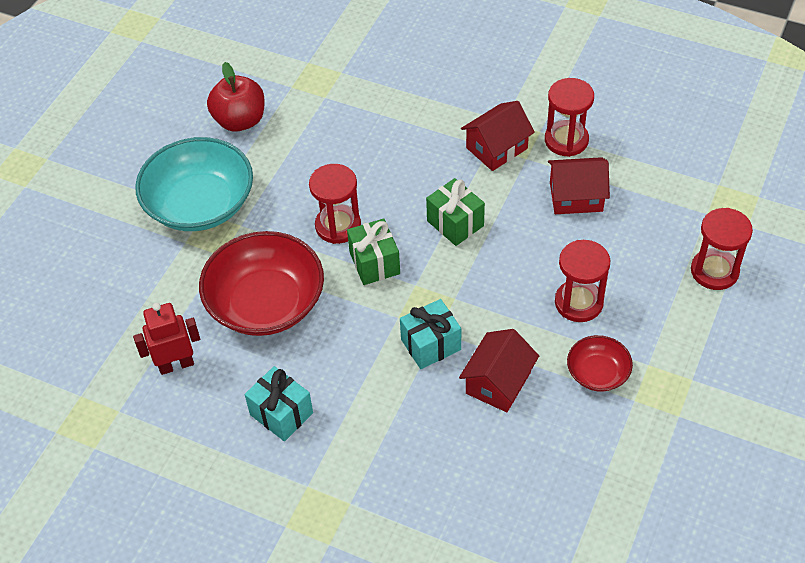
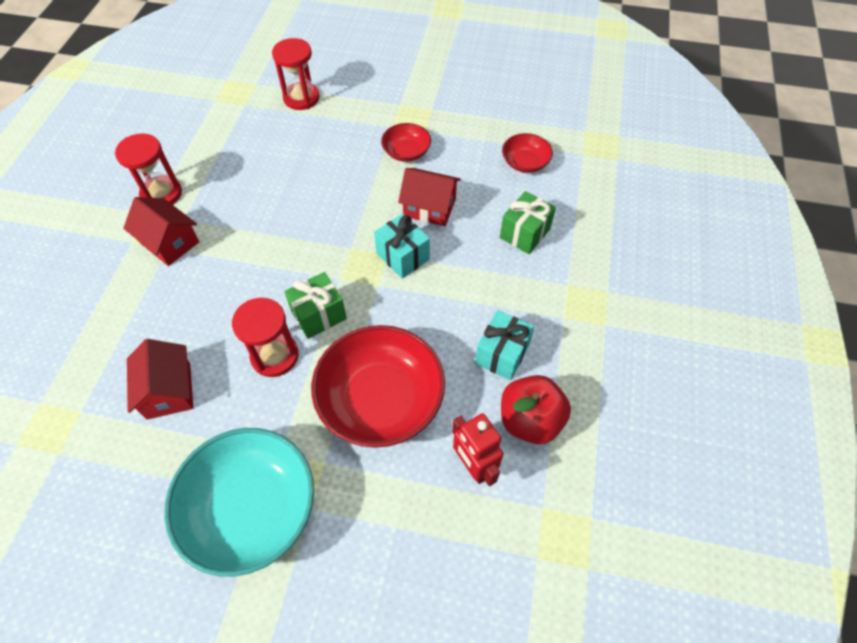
camera: 105 degrees left, 5 degrees up
(240, 120) = (112, 500): red apple -> red apple (530, 420)
(455, 223) = (265, 260): green gift -> green gift (524, 233)
(556, 507) = (525, 162): none -> red bowl
(576, 197) = (230, 181): red house -> red house (168, 390)
(578, 302) = (342, 168): red hourglass -> none

